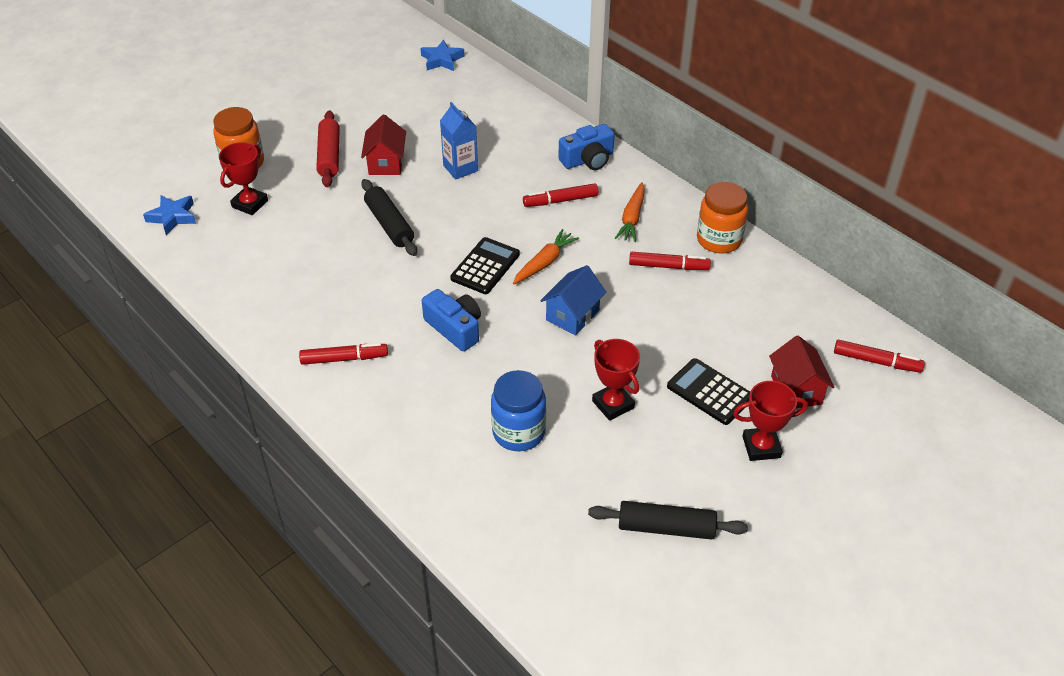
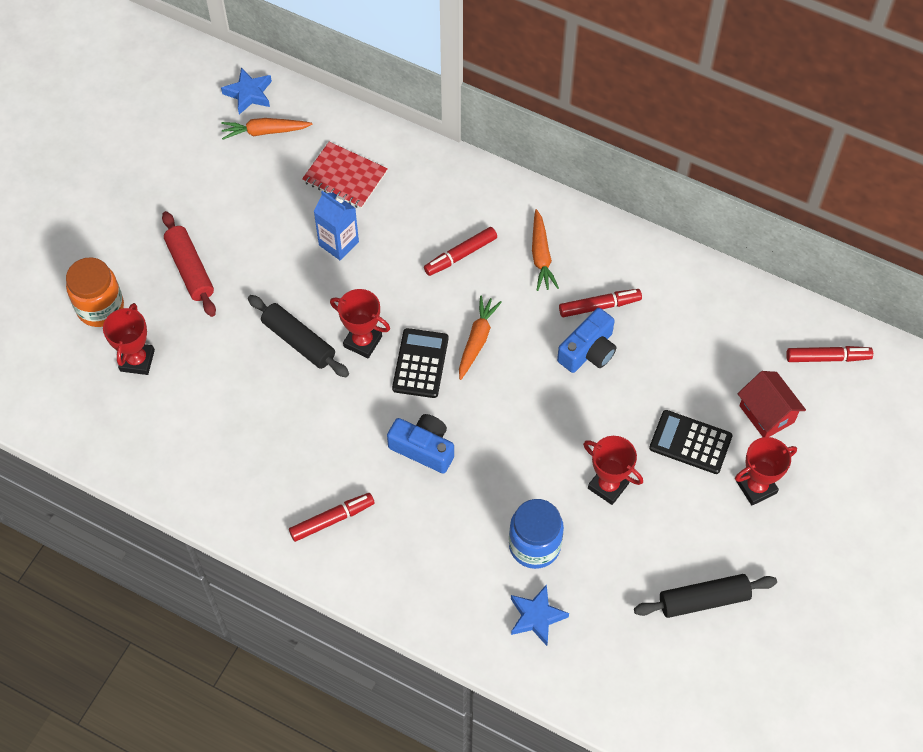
camera: 20 degrees left, 15 degrees up
(173, 217) = (63, 404): blue star -> blue star (536, 617)
(386, 163) = (256, 261): red house -> none
(441, 85) = (265, 132): none -> orange carrot
(443, 238) = (362, 341): none -> red trophy
(490, 127) = (345, 177): none -> red notebook
(572, 315) = (530, 395): blue house -> none
(588, 159) = (466, 191): blue camera -> blue camera (588, 351)
(719, 240) = (636, 257): orange jar -> none

